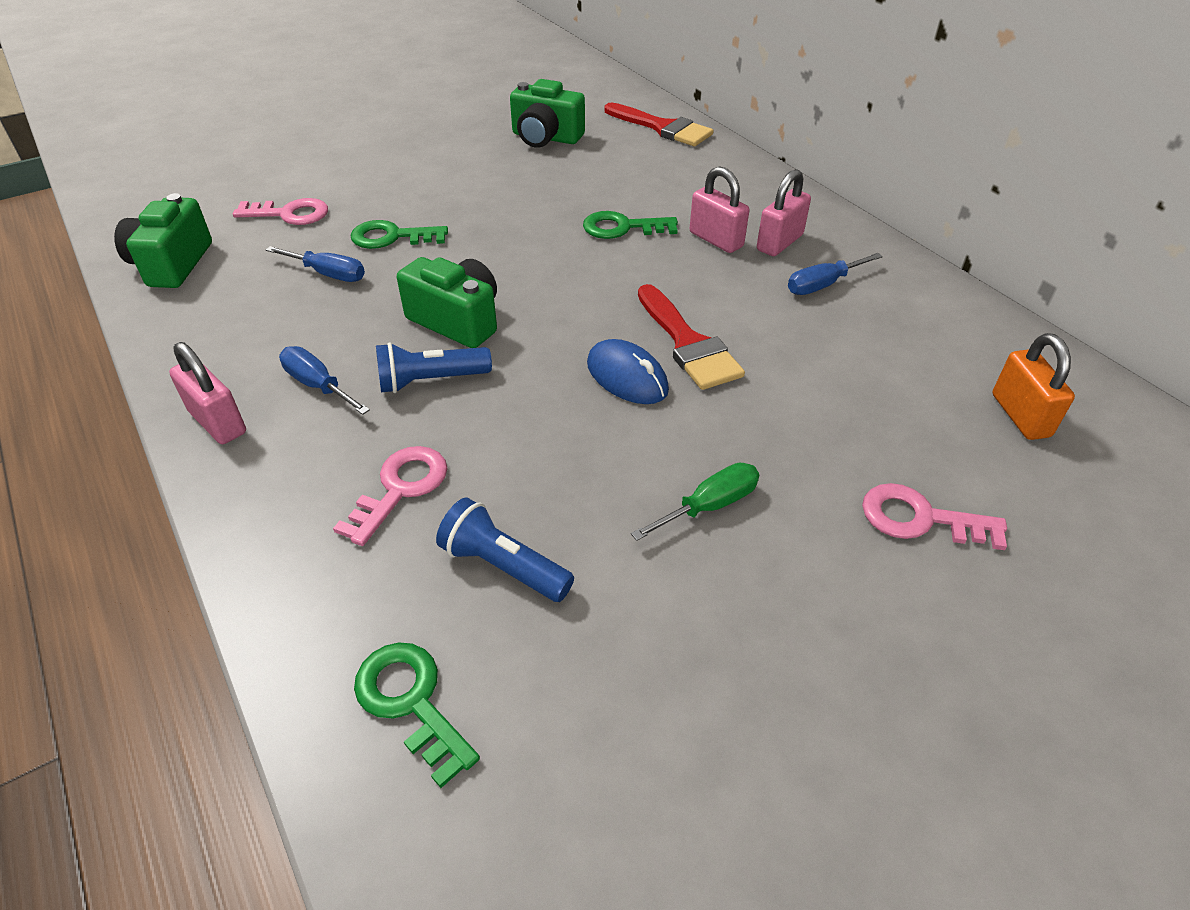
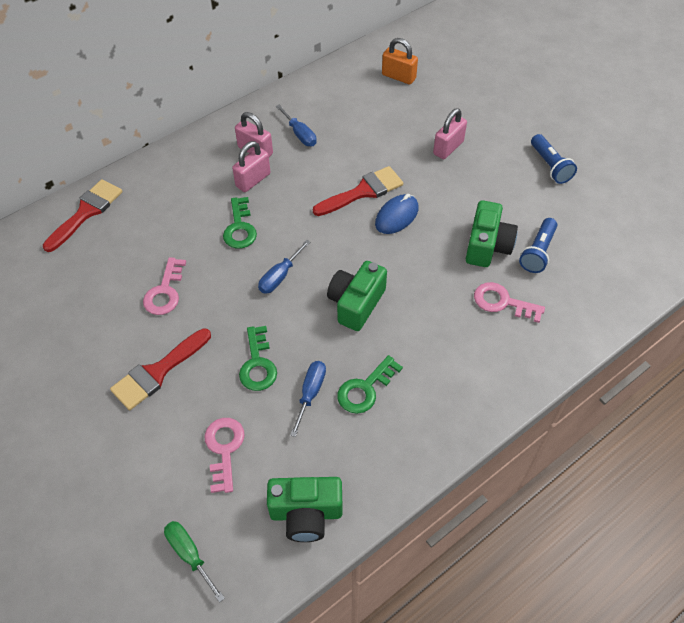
camera: 95 degrees left, 10 degrees up
(218, 422) = (474, 408): pink padlock -> pink padlock (448, 148)
(318, 385) = (431, 364): blue screwdriver -> blue screwdriver (280, 276)
(411, 702) = (614, 273): green key -> green key (365, 389)
(412, 174) = (157, 372): none -> red brush
(431, 381) = (416, 306): blue flashlight -> blue flashlight (550, 166)
(545, 138) = (96, 287): green camera -> green camera (487, 246)
(709, 506) = (482, 182): green screwdriver -> green screwdriver (190, 554)
(920, 518) = (471, 115): pink key -> pink key (165, 291)
(1020, 415) = (398, 77): orange padlock -> orange padlock turned 45 degrees clockwise

